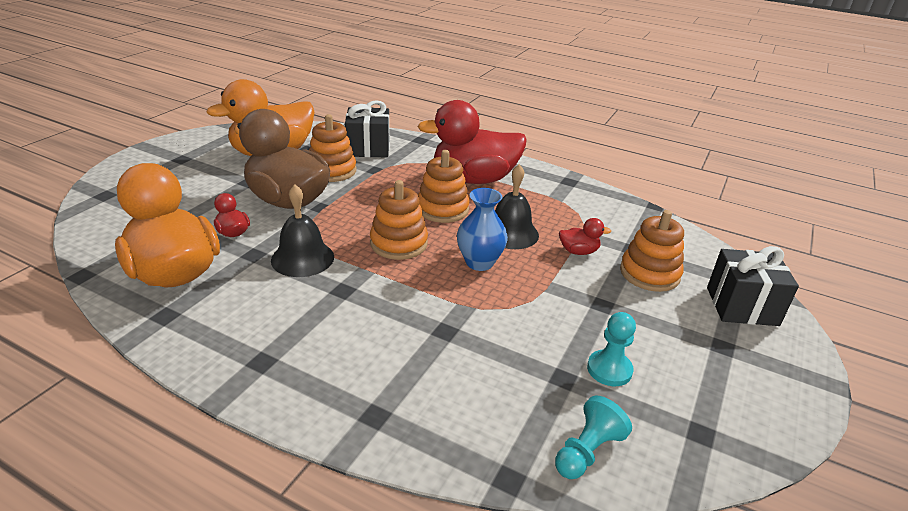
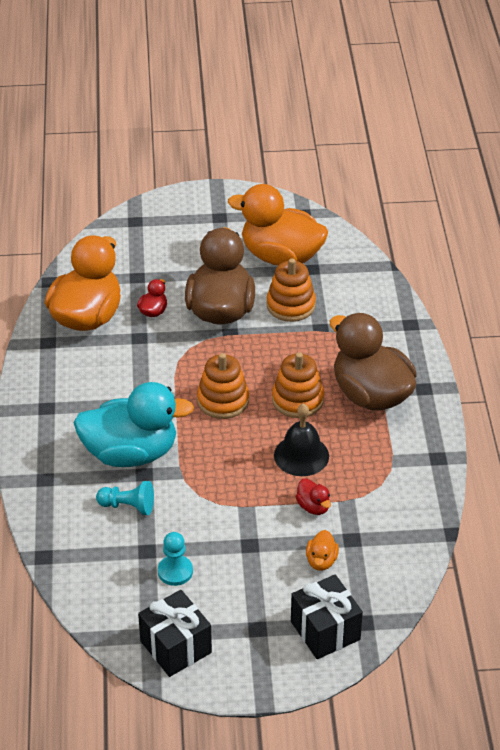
camera: 60 degrees right, 10 degrees up
(302, 258) = (157, 363): black bell -> none
(368, 148) = (354, 303): black gift -> black gift (176, 647)
(405, 327) = (131, 453): none -> turquoise duck
(474, 179) = (371, 394): red duck -> brown duck
(479, 262) = (240, 455): blue vase -> none
(587, 451) = (90, 583): turquoise pawn -> turquoise pawn (128, 506)
(649, 273) = (321, 561): orange stacking toy -> orange duck

